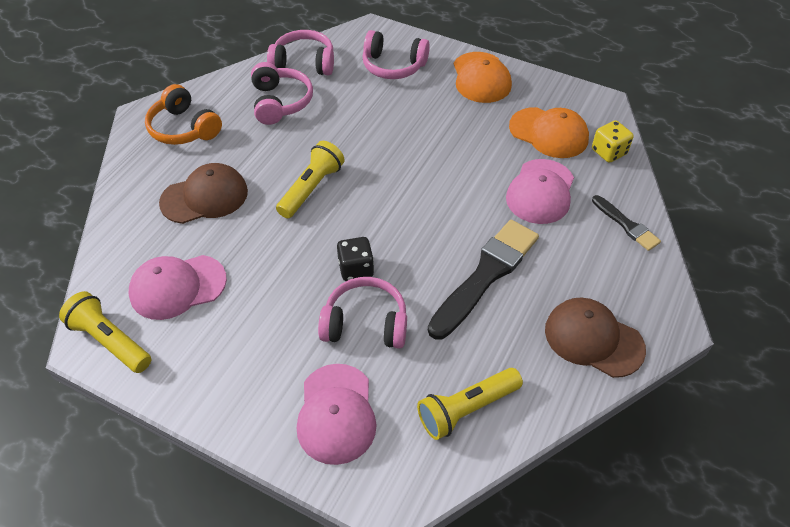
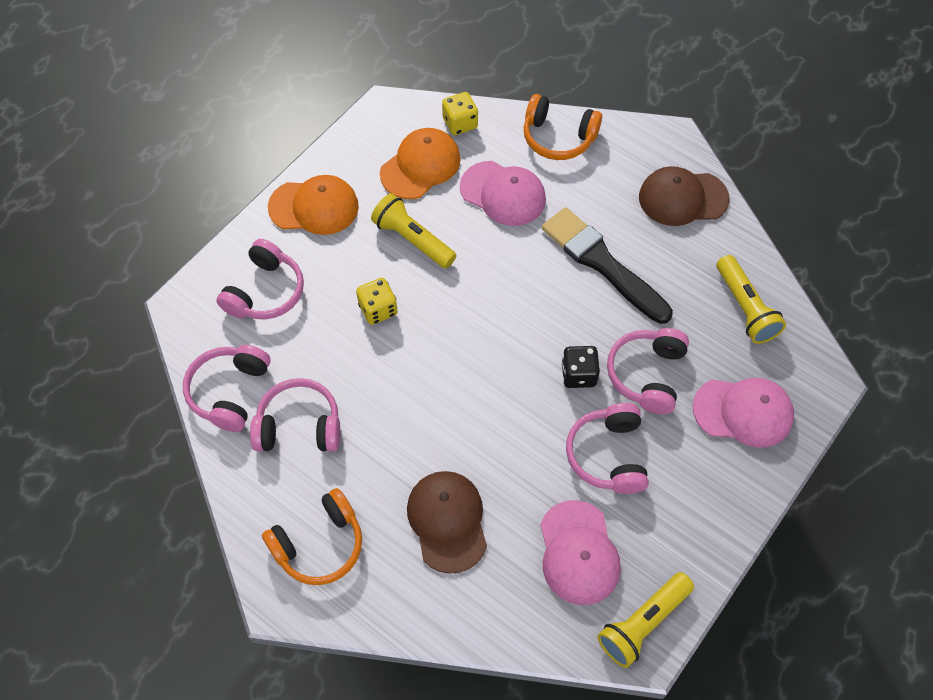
camera: 80 degrees left, 10 degrees up
(274, 300) = (608, 455): none -> pink headphones
(311, 188) = (456, 405): yellow flashlight -> yellow flashlight (413, 240)
(393, 128) = (378, 309): none -> yellow dice
(593, 339) = (682, 198): brown cap -> brown cap turned 45 degrees clockwise
(626, 225) = (558, 137): black brush -> orange headphones

